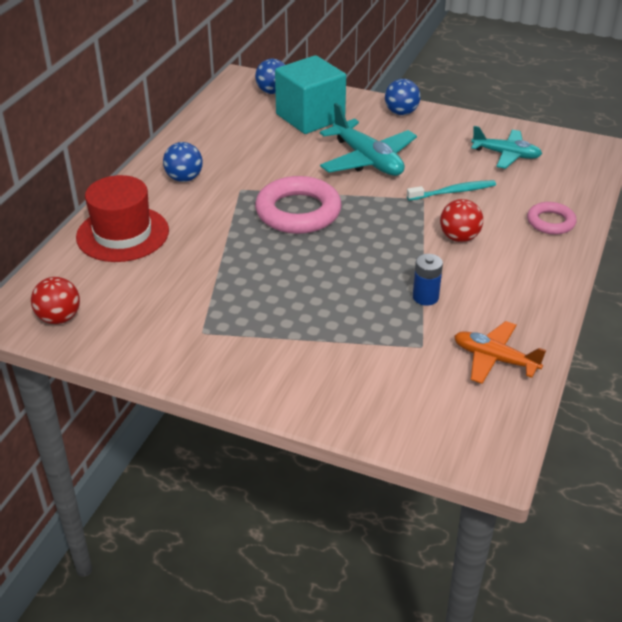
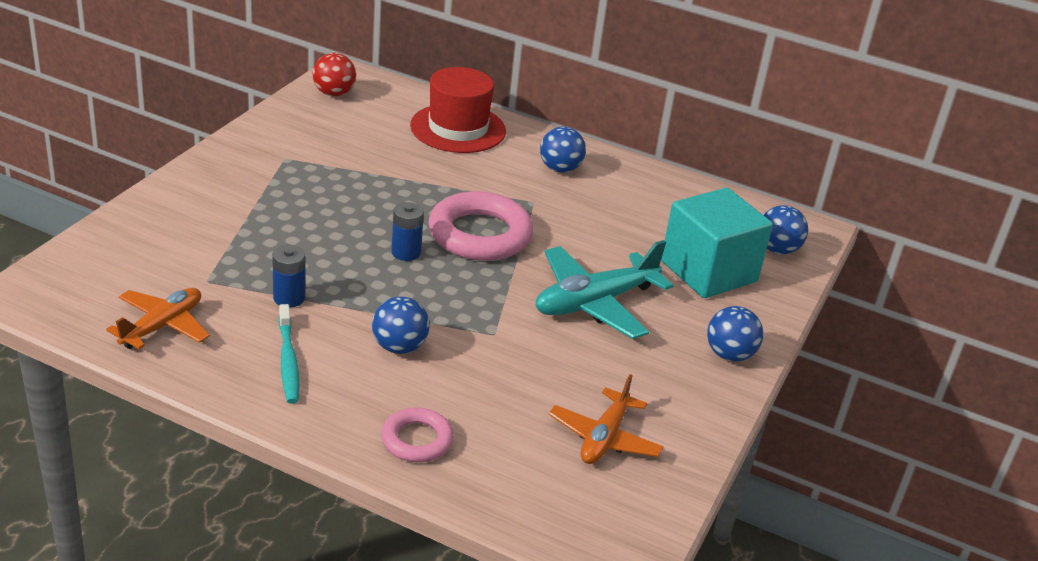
camera: 90 degrees right, 5 degrees down
(337, 245) = (406, 252): none -> blue battery
(453, 192) = (507, 363): turquoise toothbrush -> turquoise toothbrush (288, 360)
(459, 237) = (399, 347): red ball -> blue ball
(506, 155) = (604, 438): turquoise plane -> orange plane

